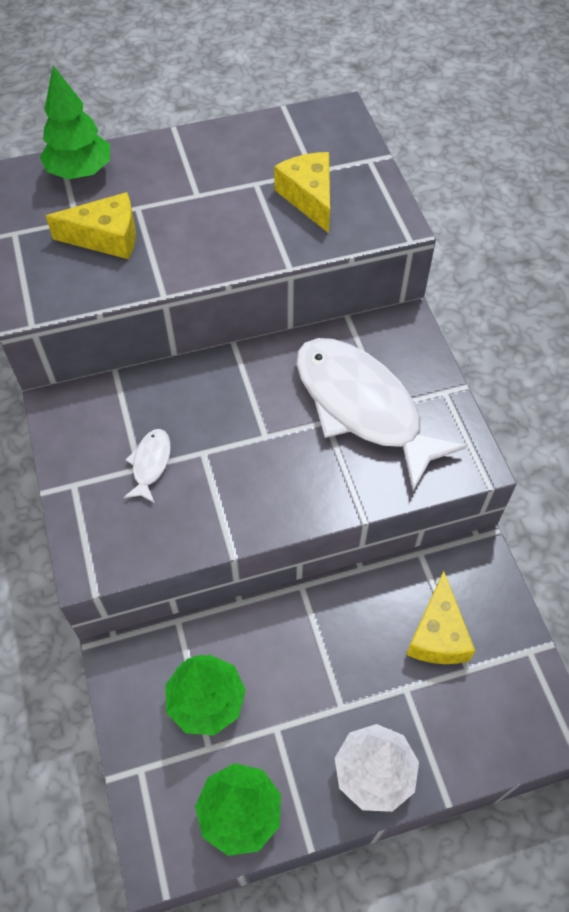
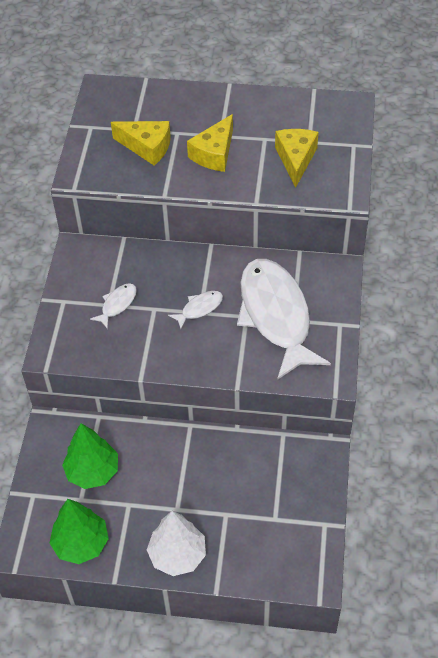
camera: 25 degrees right, 5 degrees down
(80, 172) = (152, 98): green tree -> none
(262, 432) = (199, 309): none -> white fish
(437, 634) = (266, 489): yellow cheese -> yellow cheese (214, 153)

